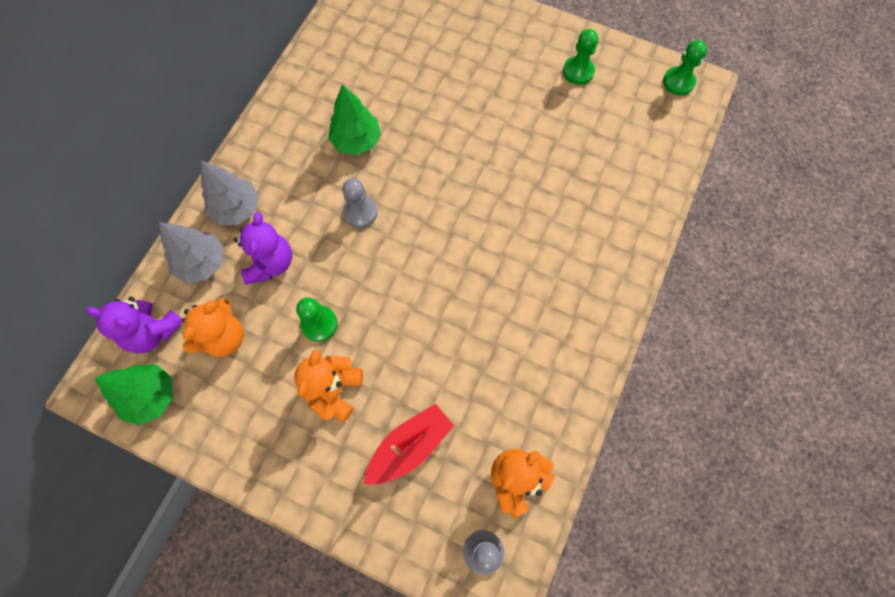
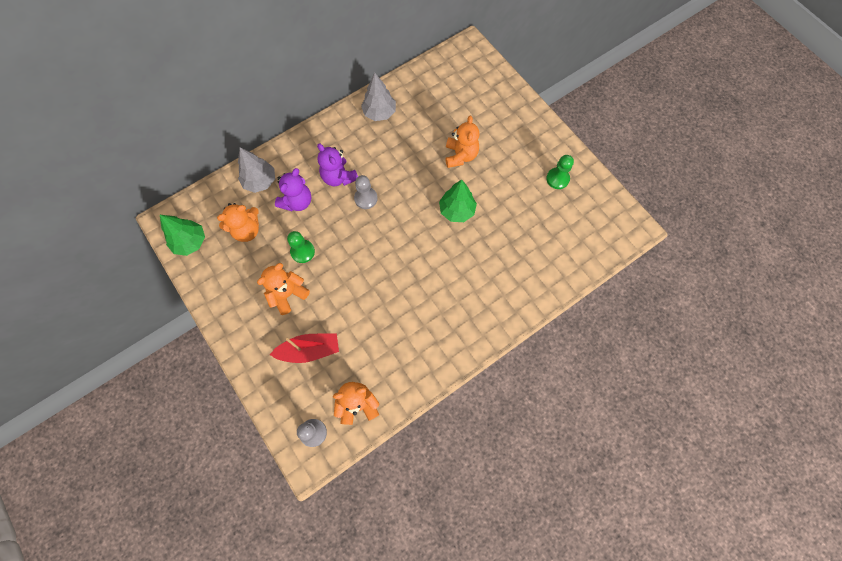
camera: 30 degrees right, 0 degrees up
(153, 331) = (212, 206): purple teddy bear -> purple teddy bear (339, 177)
(236, 209) = (297, 159): grey tree -> grey tree (379, 113)
(356, 141) = (390, 154): green tree -> green tree (457, 210)
(446, 100) = (460, 155): none -> orange teddy bear
(678, 82) = (621, 219): green pawn -> none

